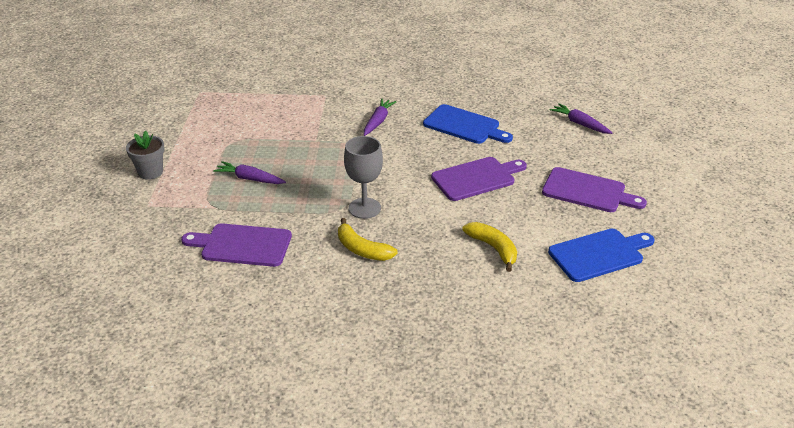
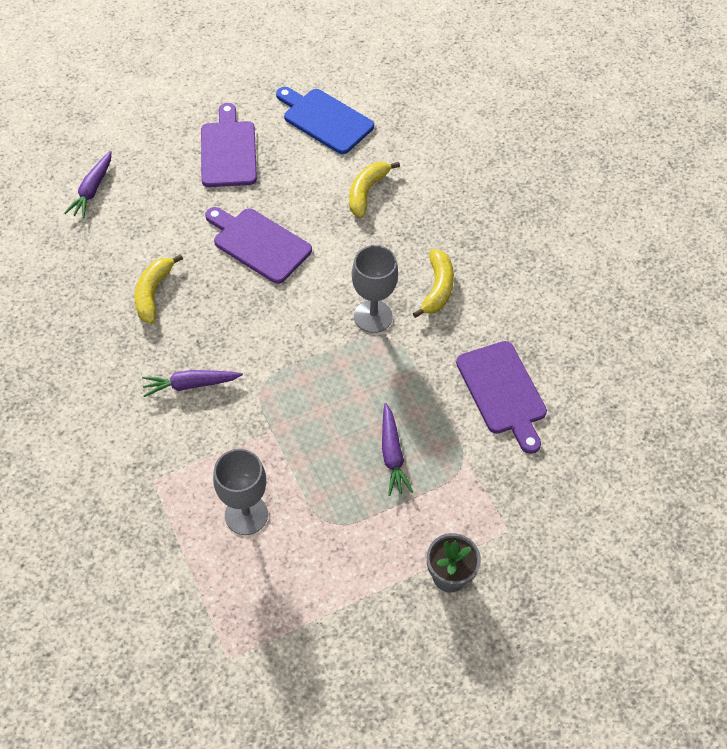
camera: 120 degrees left, 20 degrees up
(270, 117) = (246, 515): none -> grey goblet
(464, 125) = (153, 293): blue cutting board -> yellow banana

